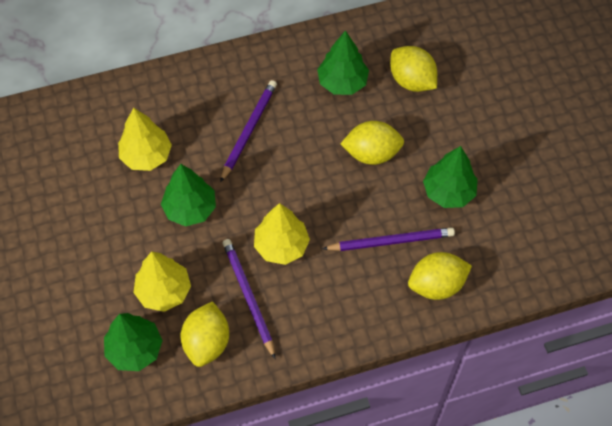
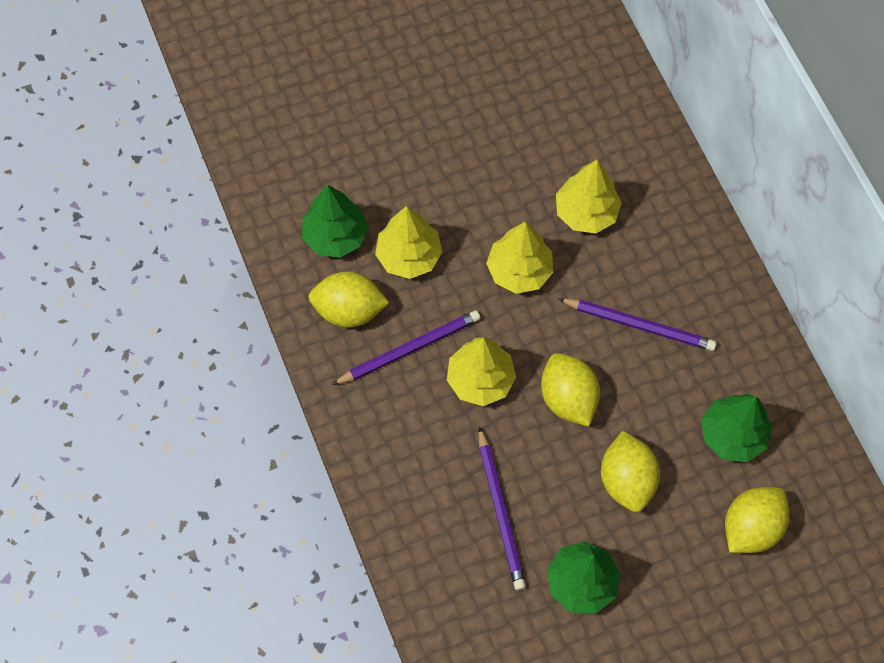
camera: 85 degrees right, 5 degrees up
(190, 208) = (519, 271): green tree -> yellow tree
(436, 285) = (445, 571): yellow lemon -> yellow lemon (568, 398)

